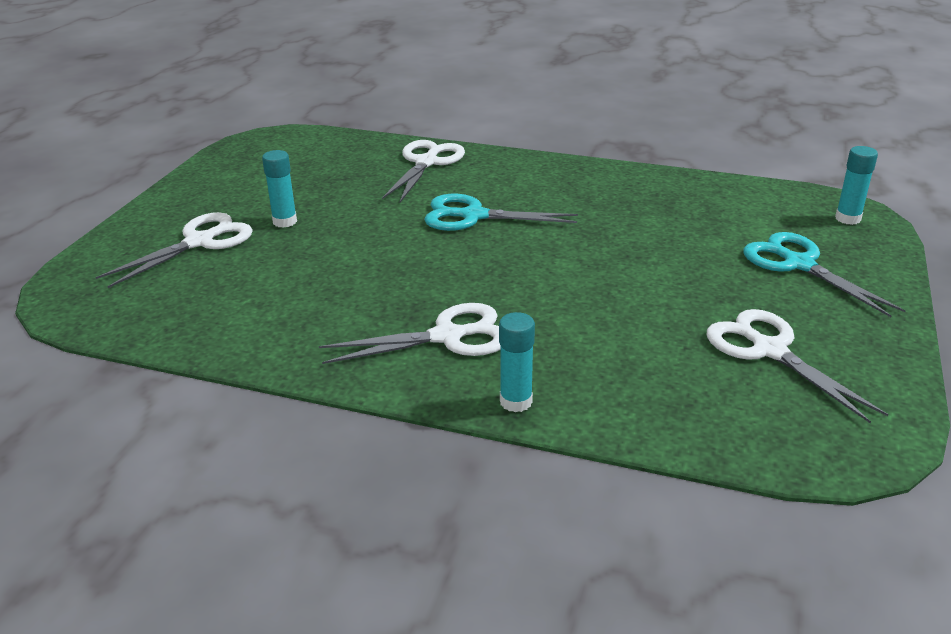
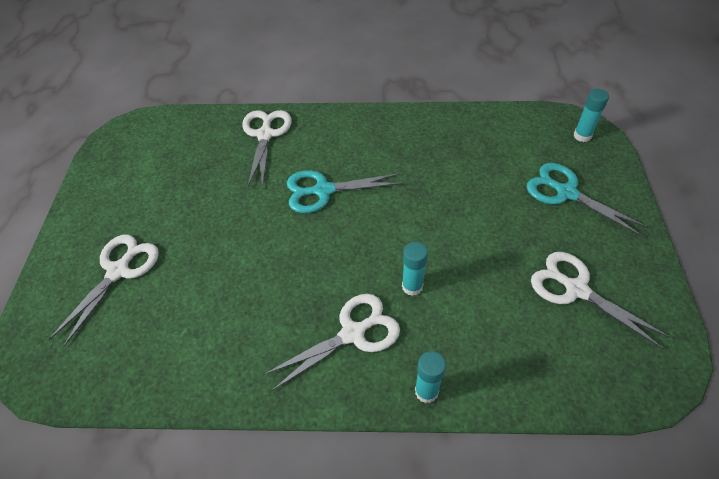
camera: 15 degrees left, 20 degrees up
(285, 221) = (179, 230): turquoise glue stick -> turquoise glue stick (412, 286)

